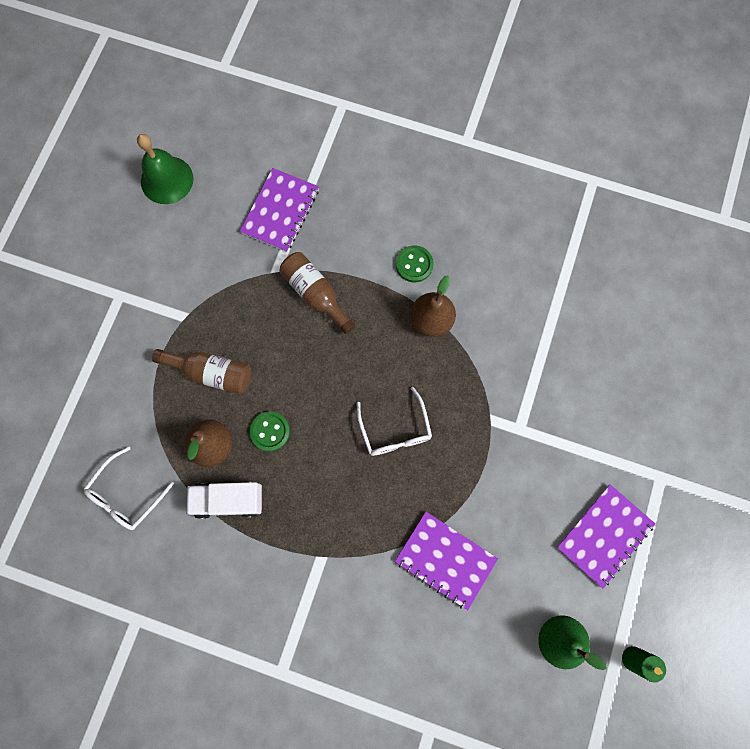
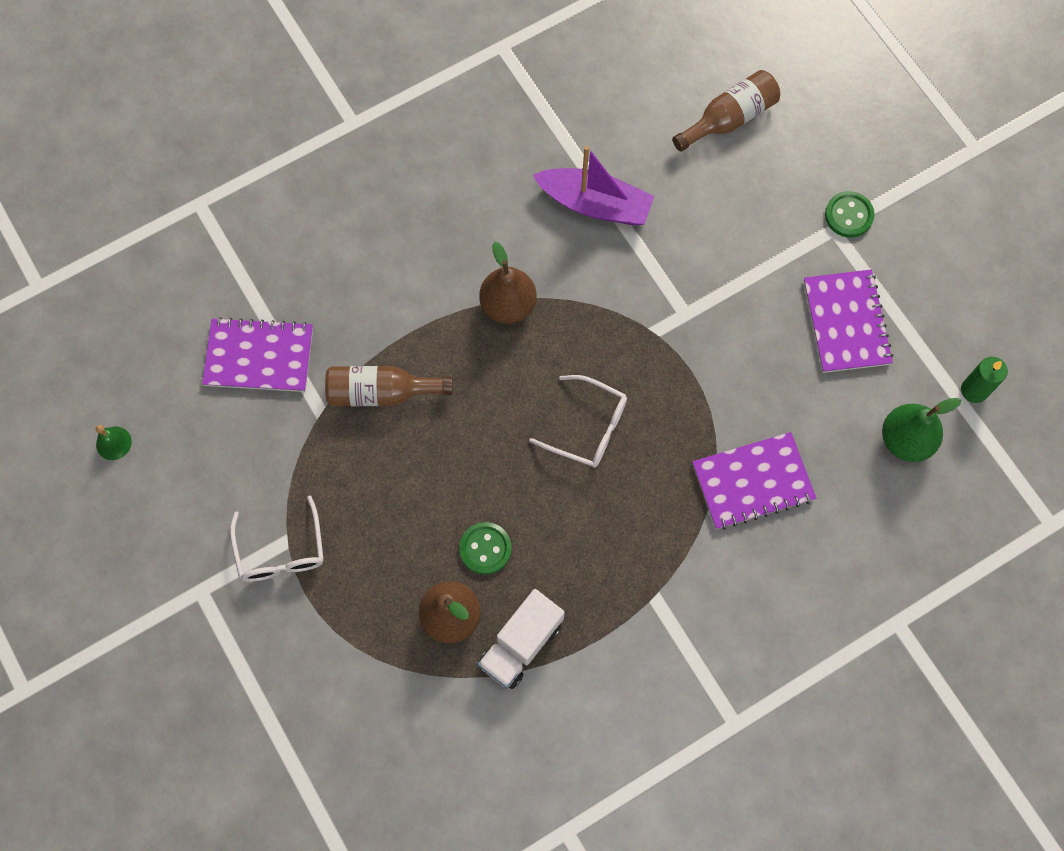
camera: 50 degrees left, 5 degrees down
(126, 495) = (427, 746): white glasses -> white glasses (281, 551)
(167, 180) = (113, 443): green bell -> green bell, size x0.48
(211, 373) = (372, 559): brown bottle -> brown bottle (729, 119)
(280, 211) = (259, 356): purple notebook -> purple notebook turned 60 degrees counterclockwise
(414, 264) = (436, 275): green button -> green button (848, 215)
(542, 317) = (595, 204): none -> purple boat

